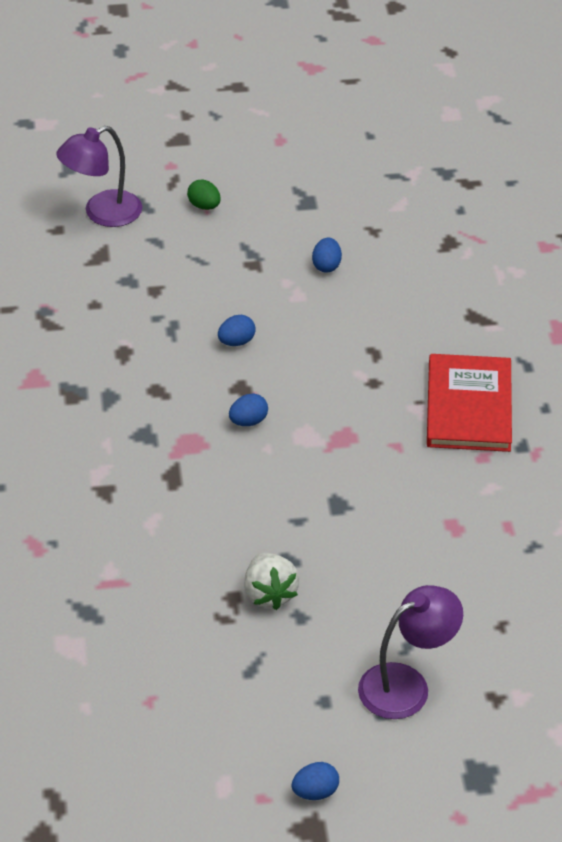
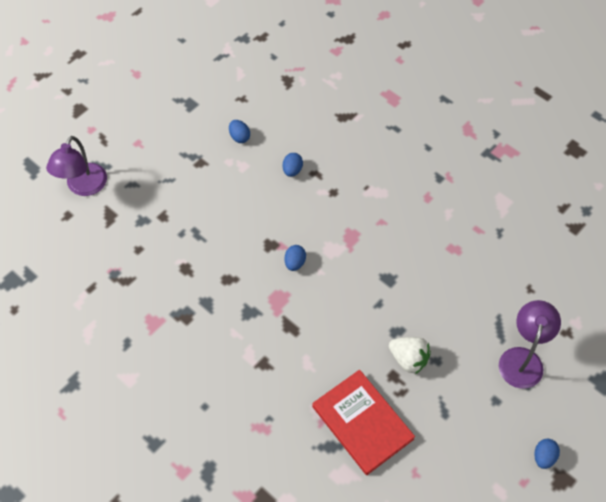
camera: 40 degrees left, 15 degrees up
(204, 206) = (136, 143): green egg -> none
(236, 342) = (240, 218): blue egg -> blue egg (292, 170)
(469, 406) = (392, 172): red book -> red book (362, 423)

